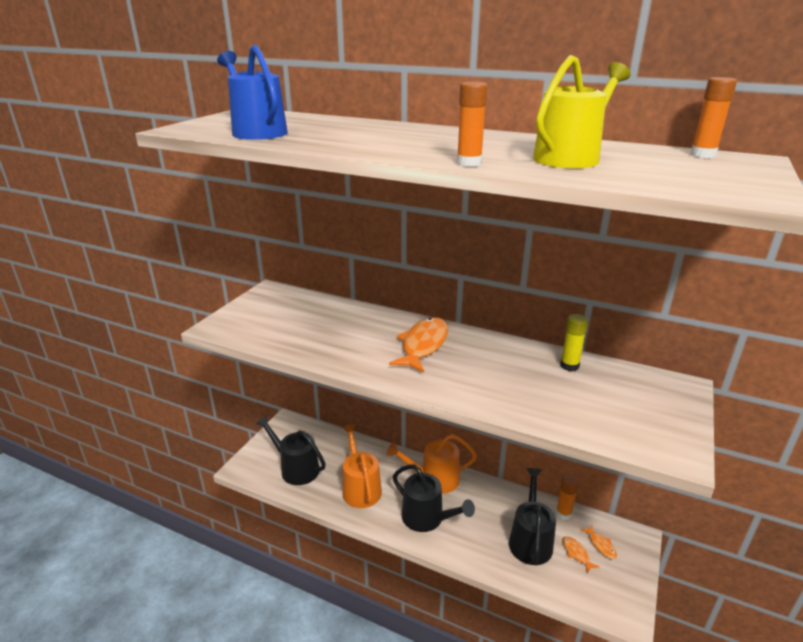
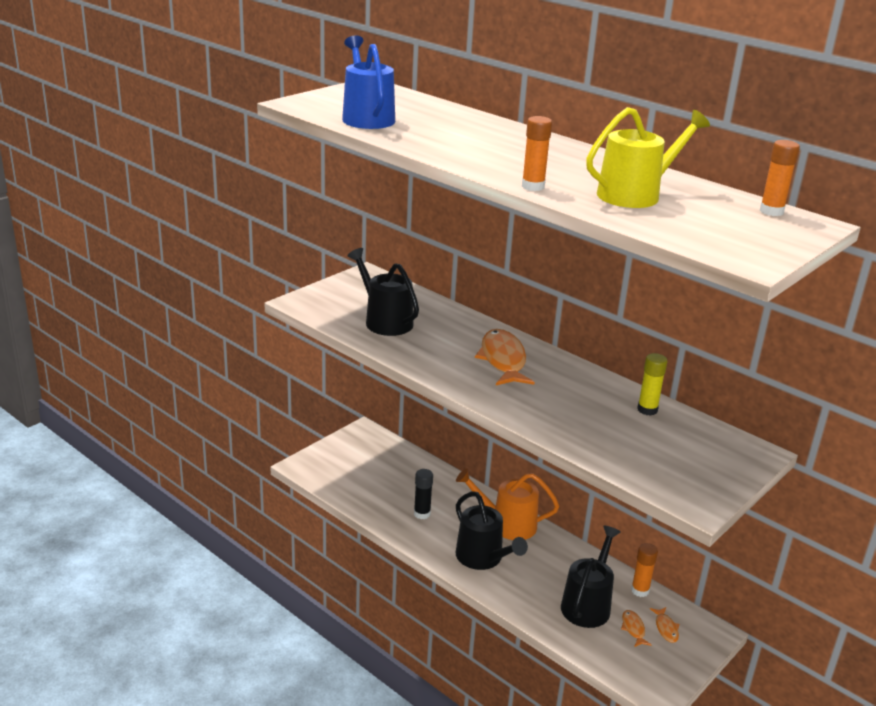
camera: 15 degrees right, 0 degrees up
(296, 468) = (359, 479): black watering can -> black watering can (385, 321)
(360, 488) = (422, 514): orange watering can -> black glue stick
(423, 345) = (503, 360): orange fish -> orange fish turned 45 degrees counterclockwise

